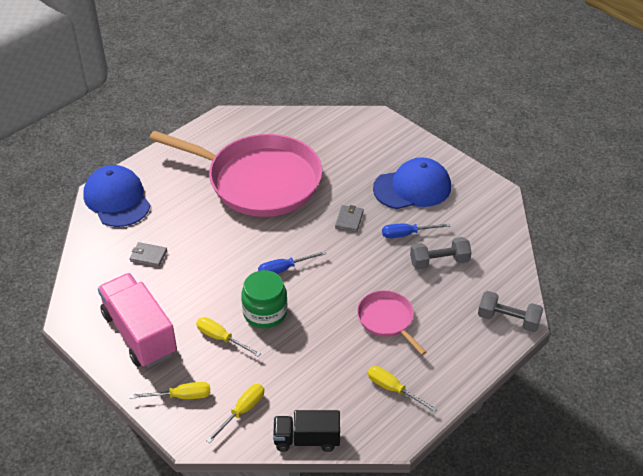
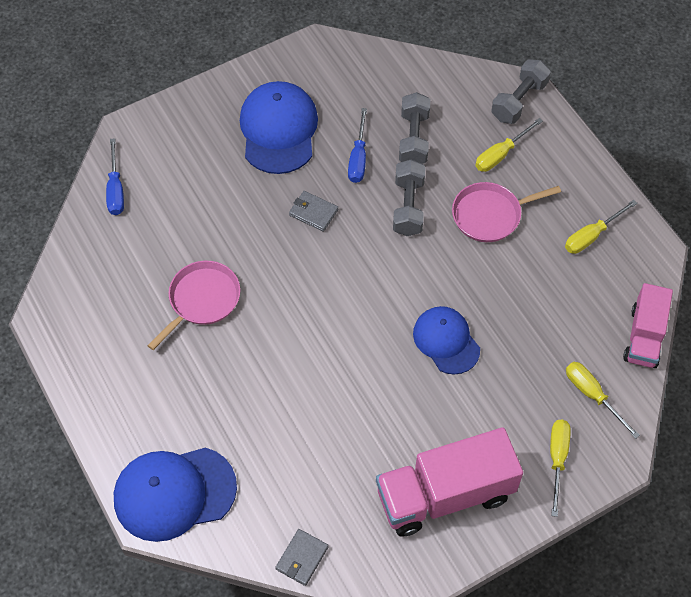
camera: 75 degrees left, 15 degrees up
(148, 256) = (305, 465): grey wallet -> grey wallet (302, 558)
(221, 338) = (476, 398): yellow screwdriver -> yellow screwdriver (500, 154)
(259, 181) = (202, 300): pink pan -> pink pan, size x0.44
(265, 312) = (446, 341): green jar -> blue cap
(284, 269) = (378, 305): blue screwdriver -> blue screwdriver (115, 190)
(307, 439) = (644, 336): black truck -> pink truck
(375, 270) = (408, 206): none -> grey dumbbell

